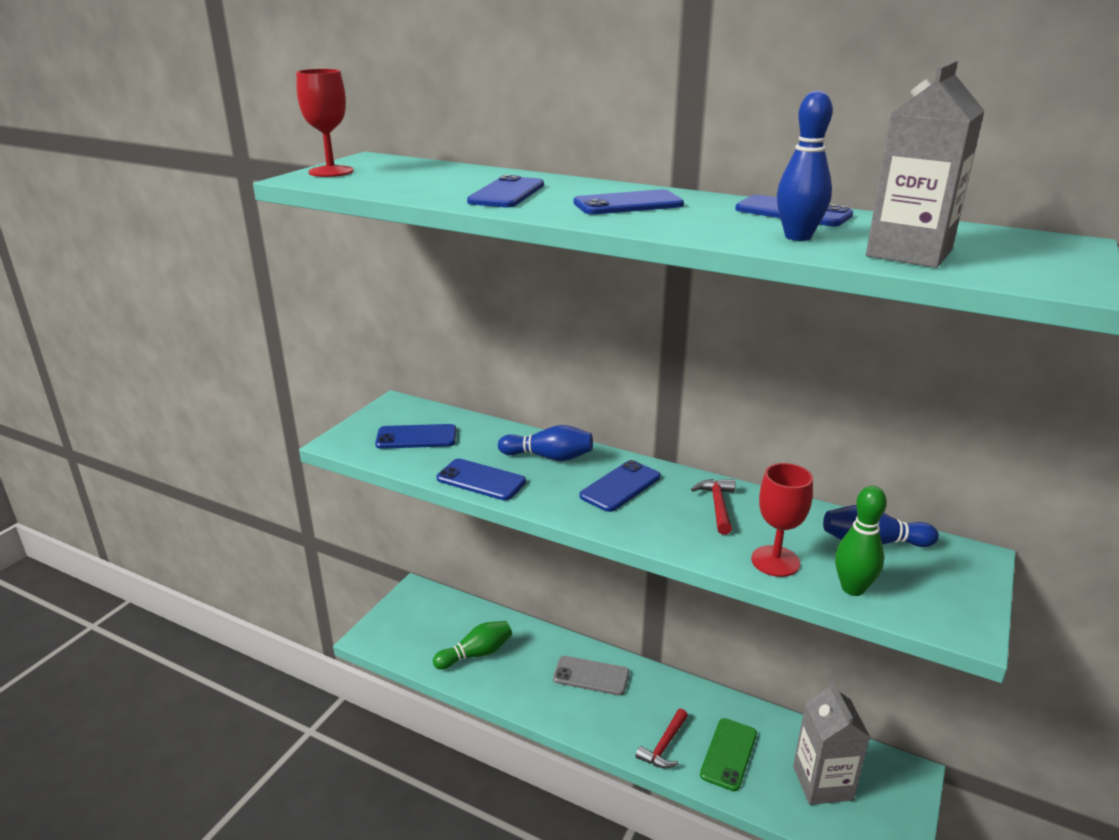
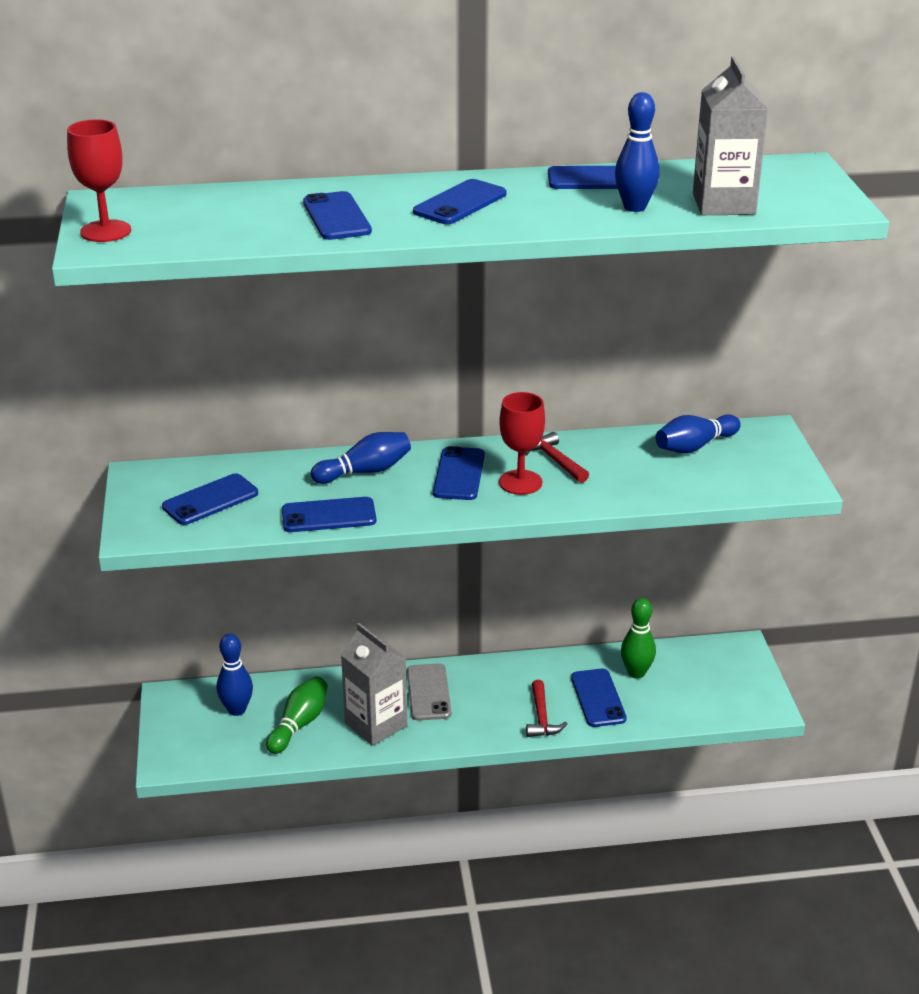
camera: 35 degrees left, 5 degrees up
(447, 621) = (237, 710): none -> blue bowling pin
(591, 676) = (428, 692): grey phone -> grey phone turned 75 degrees counterclockwise
(728, 754) = (598, 698): green phone -> blue phone
(775, 561) = (640, 488): red goblet -> red goblet (520, 482)
(822, 783) = (684, 684): grey carton -> grey carton (376, 724)
(852, 588) = (709, 486): green bowling pin -> green bowling pin (636, 673)

